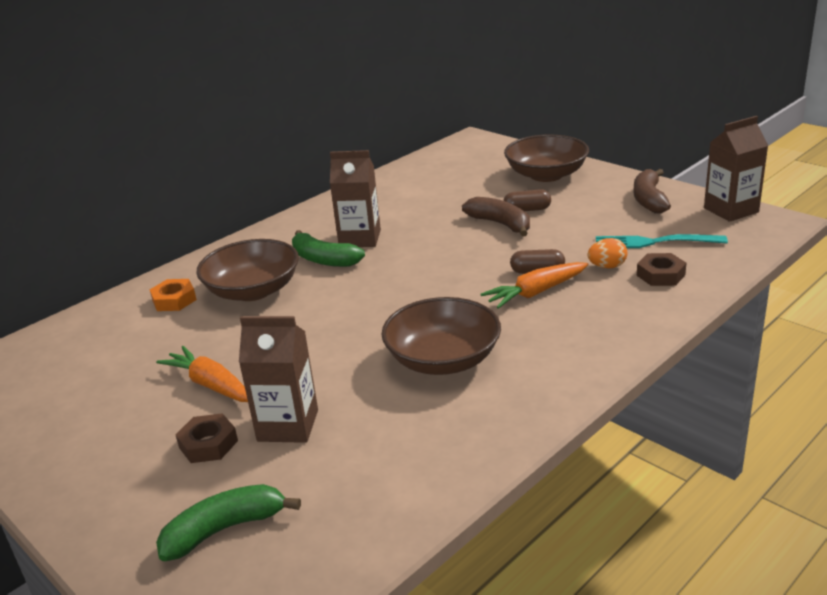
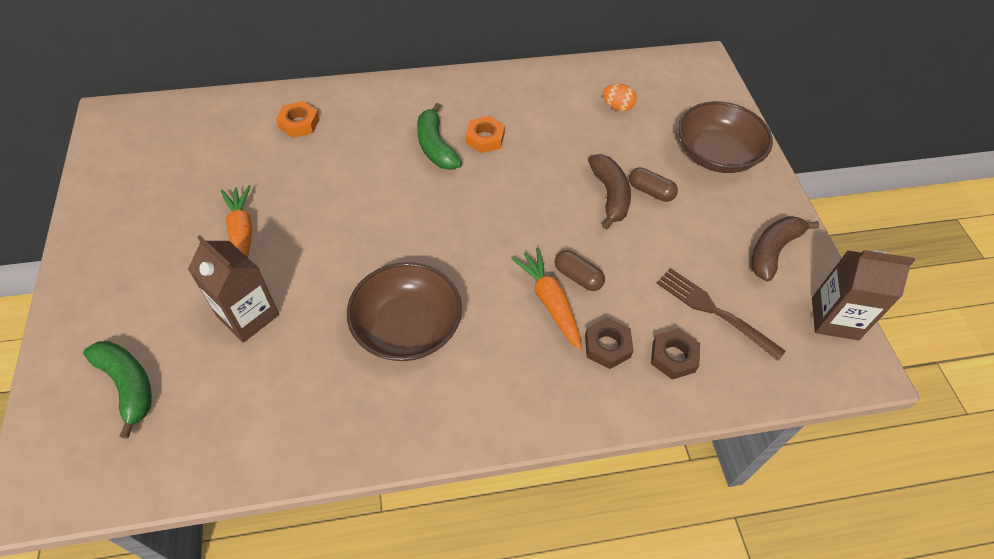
camera: 30 degrees right, 25 degrees up
(208, 444) = (189, 295): brown nut -> brown nut (607, 346)
(224, 529) = (128, 385): green banana -> green banana turned 45 degrees clockwise
(253, 290) = (356, 149): brown bowl -> none
(360, 238) = (485, 138): brown carton -> orange nut
(536, 292) = (550, 302): orange carrot -> orange carrot turned 60 degrees clockwise
(607, 266) = (640, 313): orange egg -> orange egg (617, 107)
(654, 242) = (714, 311): turquoise fork -> brown fork

